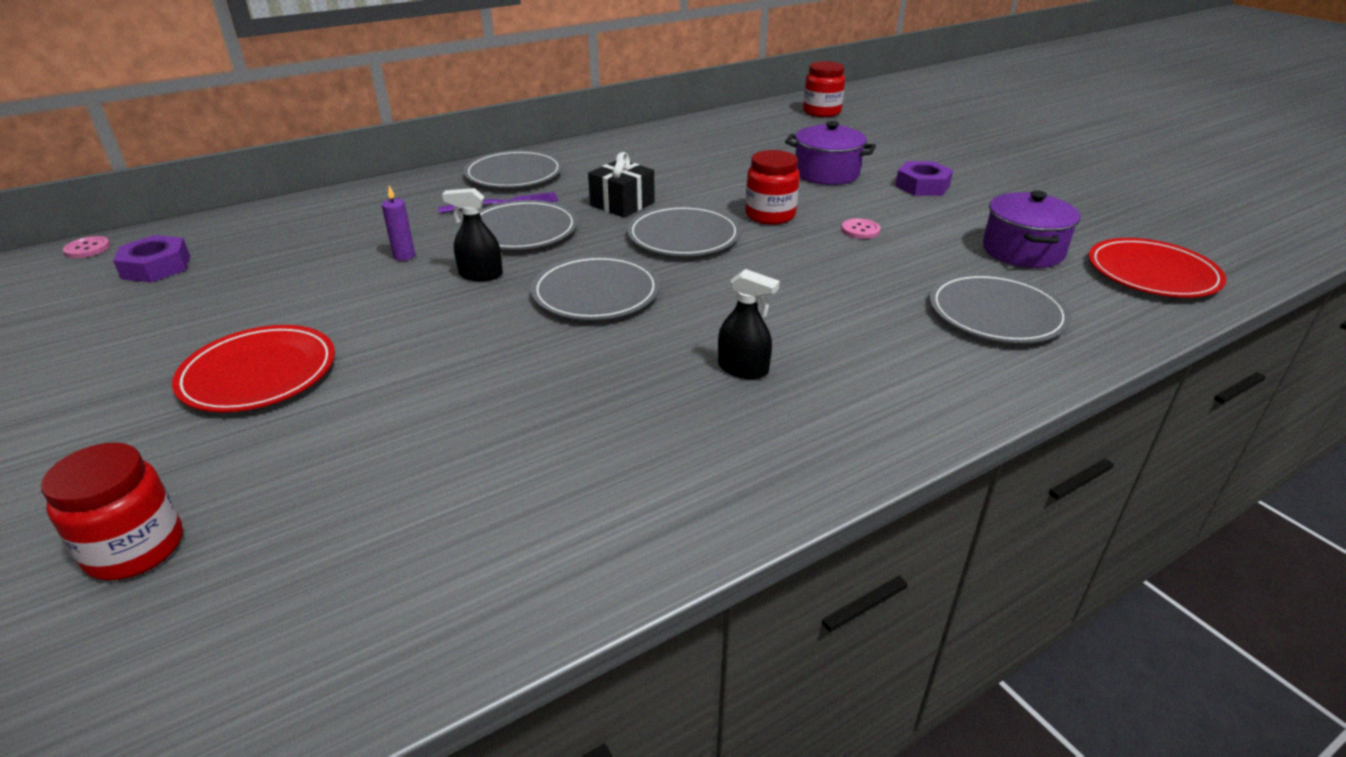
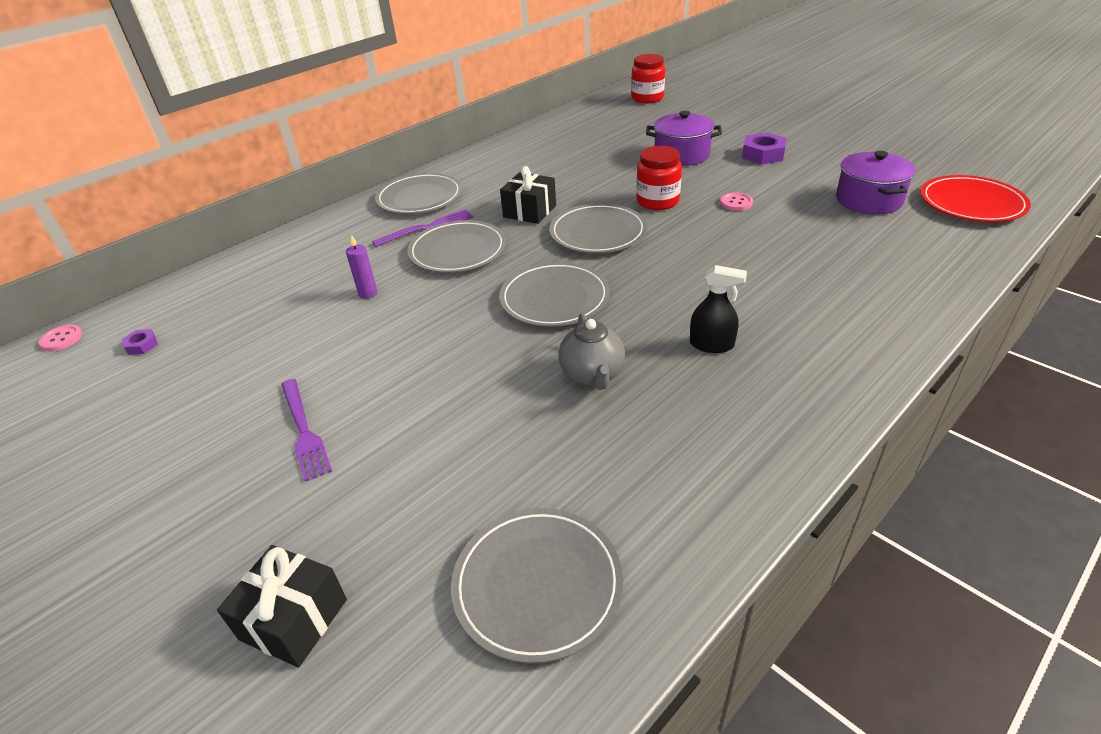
camera: 10 degrees left, 5 degrees up
(135, 549) = (293, 619): red jar -> black gift
(156, 267) = (142, 345): purple nut -> purple nut, size x0.52
(259, 374) = (304, 431): red plate -> purple fork
(480, 275) = (446, 299): black spray bottle -> none
(590, 375) = (592, 374): none -> grey teapot
(996, 314) = (877, 259): grey plate -> grey plate (537, 585)

